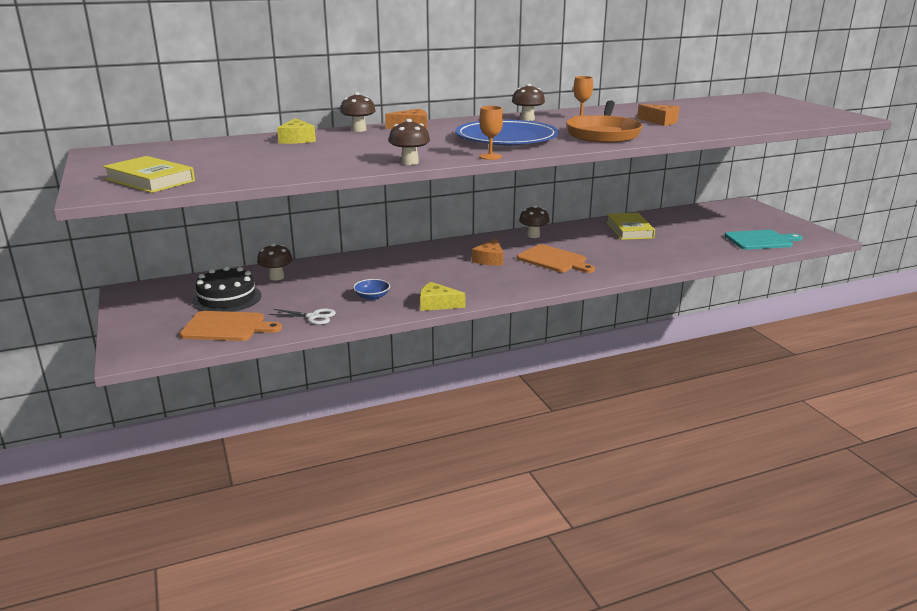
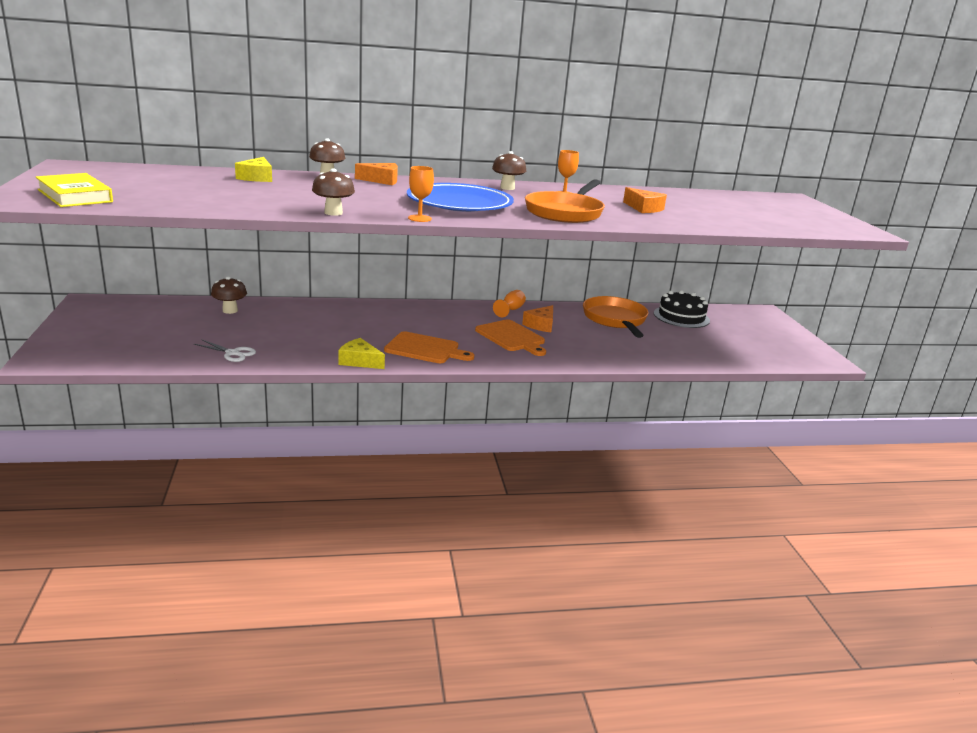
camera: 10 degrees right, 0 degrees up
(227, 298) = (169, 323): black cake -> black cake (681, 317)
(227, 327) = (147, 349): orange cutting board -> orange cutting board (425, 349)
(372, 296) = (303, 343): blue bowl -> none
(490, 259) = (447, 326): orange cheese -> orange cheese (541, 325)
(533, 235) = (511, 310): brown mushroom -> orange goblet
(629, 230) = (615, 320): yellow book -> orange pan
(761, 240) = (750, 352): turquoise cutting board -> none

